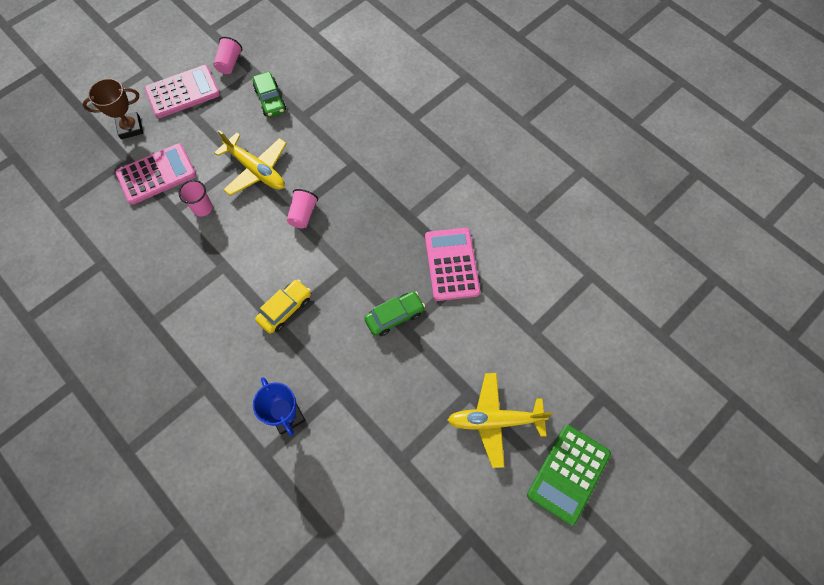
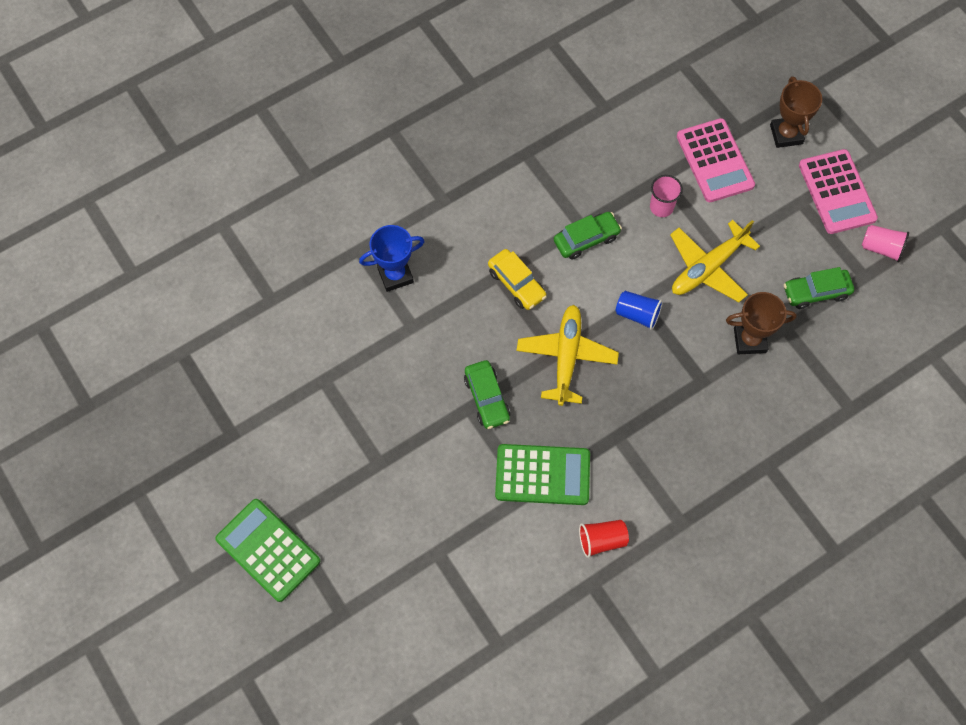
camera: 100 degrees right, 0 degrees up
(237, 260) = (586, 239): none -> green car
(303, 214) = (637, 314): pink cup -> blue cup
(315, 137) = (749, 340): none -> brown trophy
(451, 264) = (542, 475): pink calculator -> green calculator
(493, 216) = (602, 540): none -> red cup
(494, 420) = (343, 484): yellow plane -> yellow plane (566, 357)

